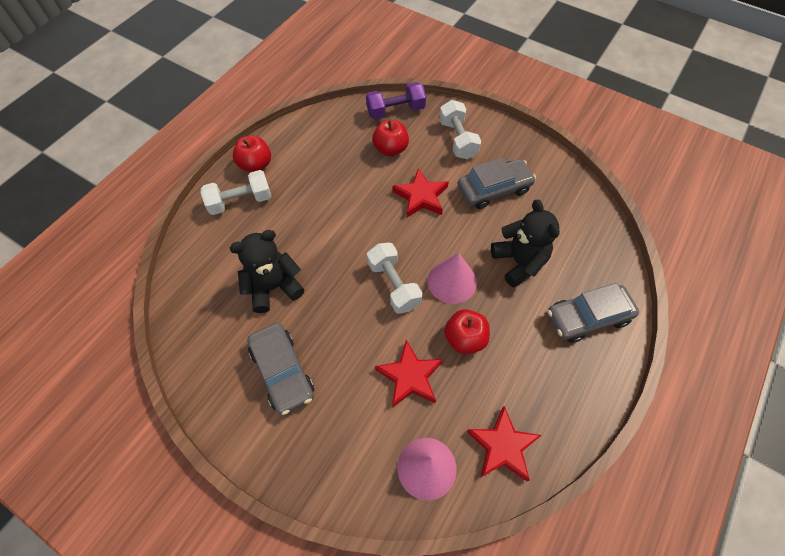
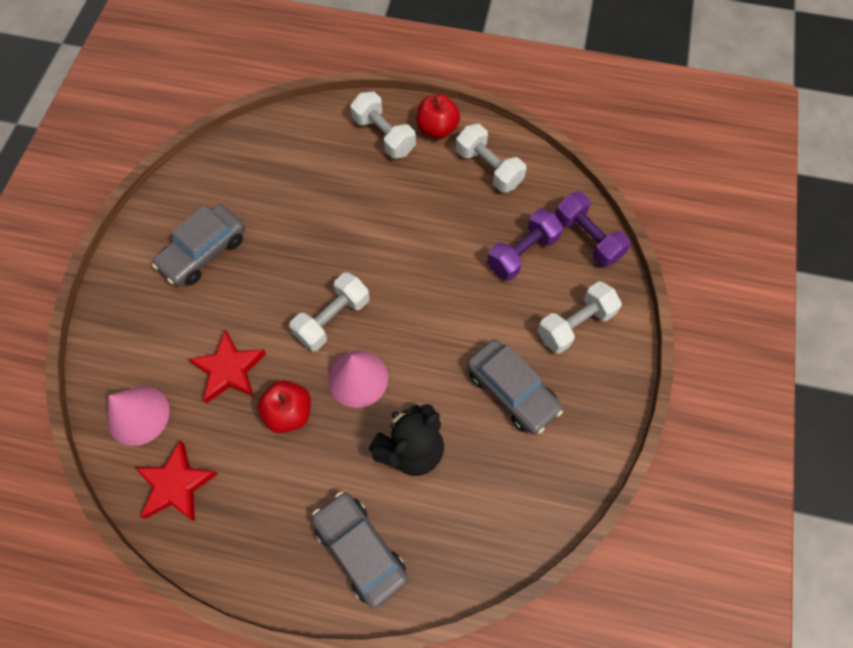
camera: 70 degrees right, 5 degrees up
(273, 287) = (292, 207): black teddy bear -> none
(310, 145) = (488, 168): none -> white dumbbell
(390, 149) = (522, 253): red apple -> purple dumbbell
(421, 196) = (464, 309): red star -> none

